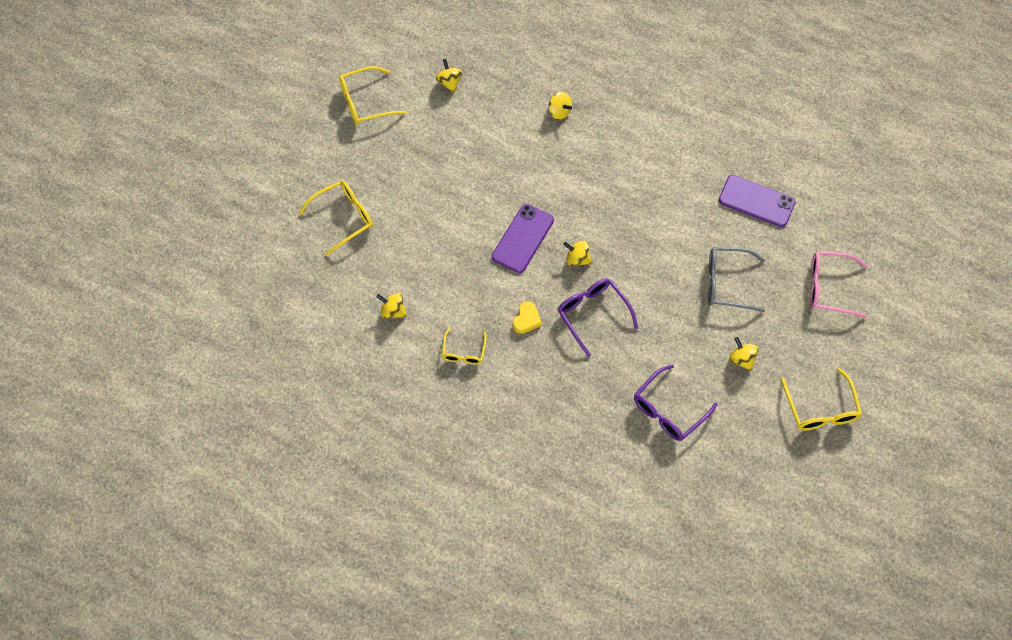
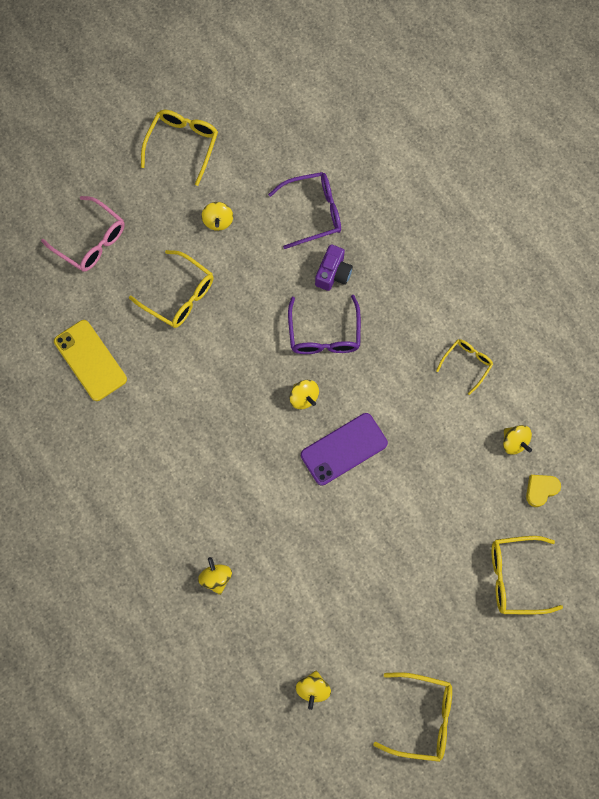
camera: 150 degrees left, 10 degrees up
(526, 320) = (389, 363): yellow heart -> yellow heart (540, 490)
(617, 367) = (333, 273): none -> purple camera
(727, 283) = (179, 296): grey glasses -> yellow glasses
(756, 201) = (90, 360): purple phone -> yellow phone

